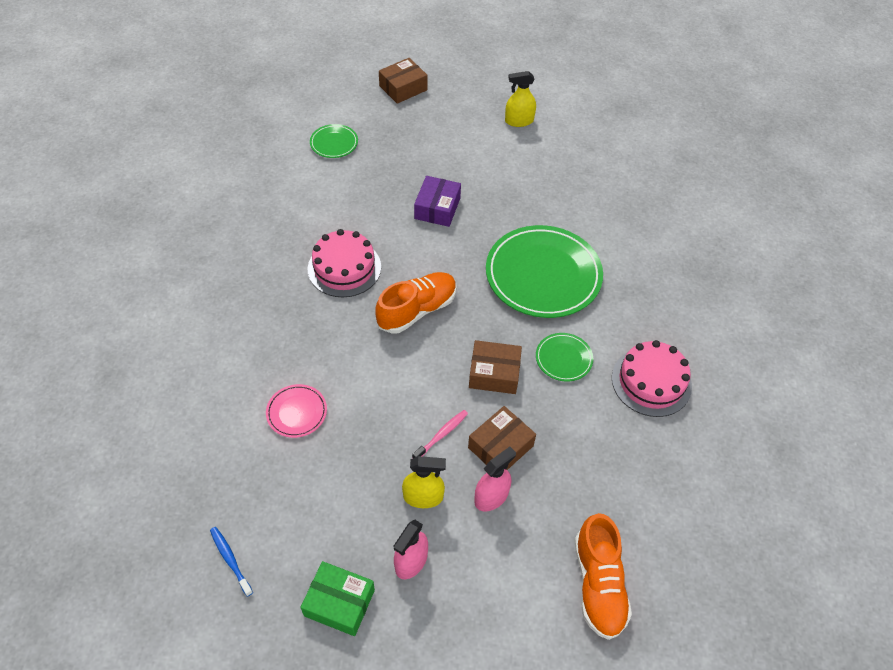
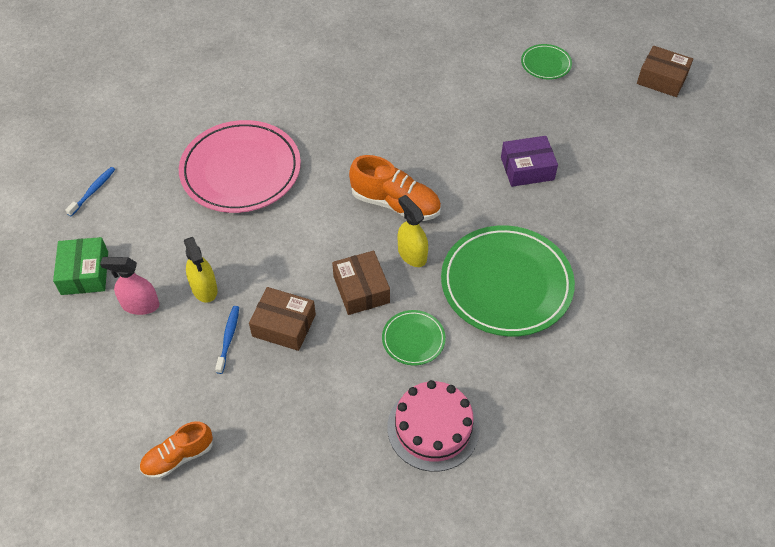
camera: 65 degrees right, 0 degrees up
(297, 412) = (241, 170): pink plate -> pink plate, size x2.17
(344, 268) = (407, 134): pink cake -> none
(441, 435) = (272, 276): pink toothbrush -> none
(491, 497) = (228, 338): pink spray bottle -> blue toothbrush
(519, 121) = (702, 185): yellow spray bottle -> yellow spray bottle (412, 254)
(598, 584) = (178, 457): orange shoe -> orange shoe, size x0.66

